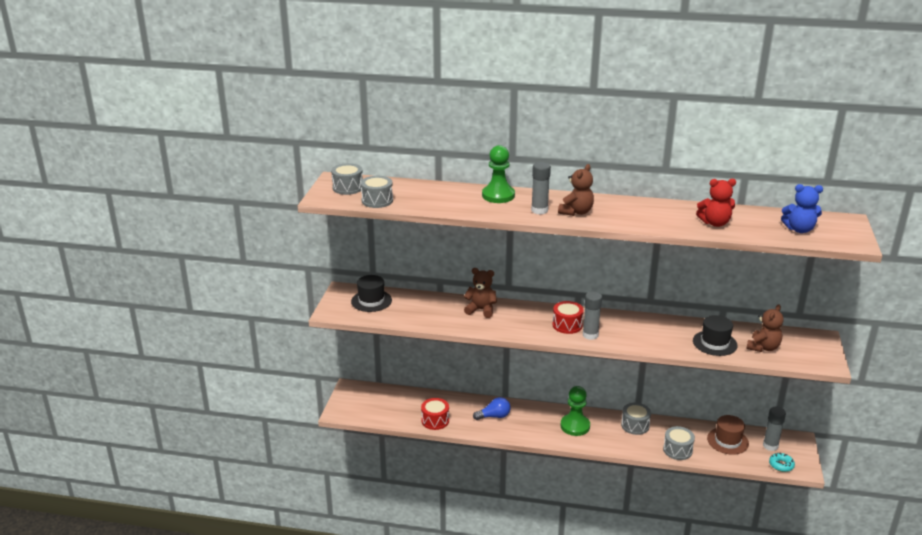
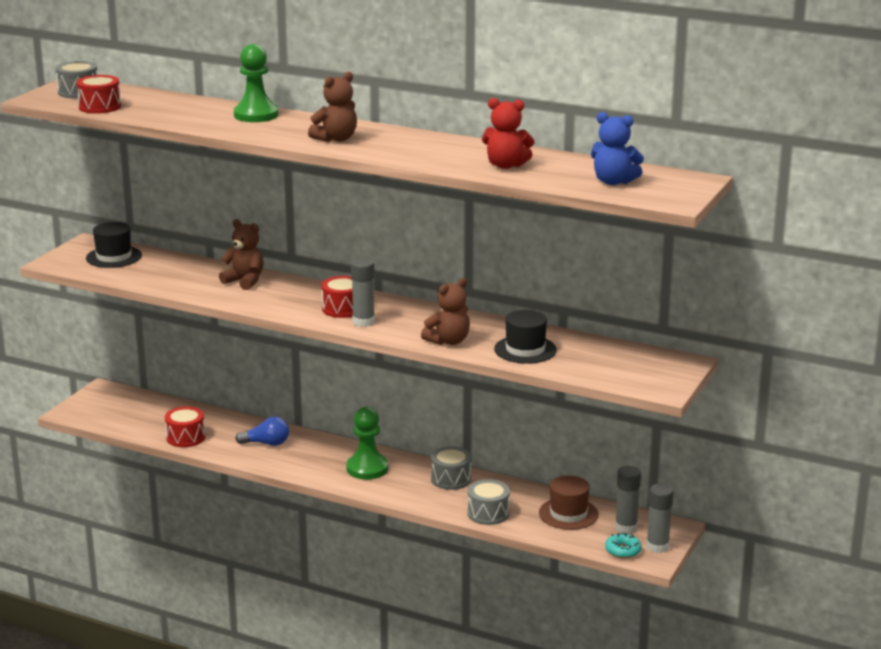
camera: 15 degrees right, 5 degrees down
(377, 200) = (100, 107): grey drum -> red drum
(539, 210) = (290, 133): grey glue stick -> grey glue stick (657, 546)
(763, 347) = (588, 362): brown teddy bear -> brown teddy bear (448, 341)

